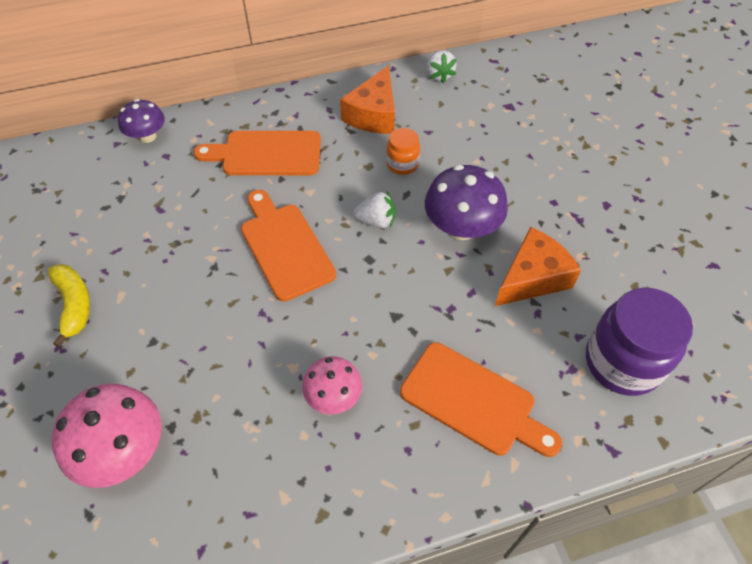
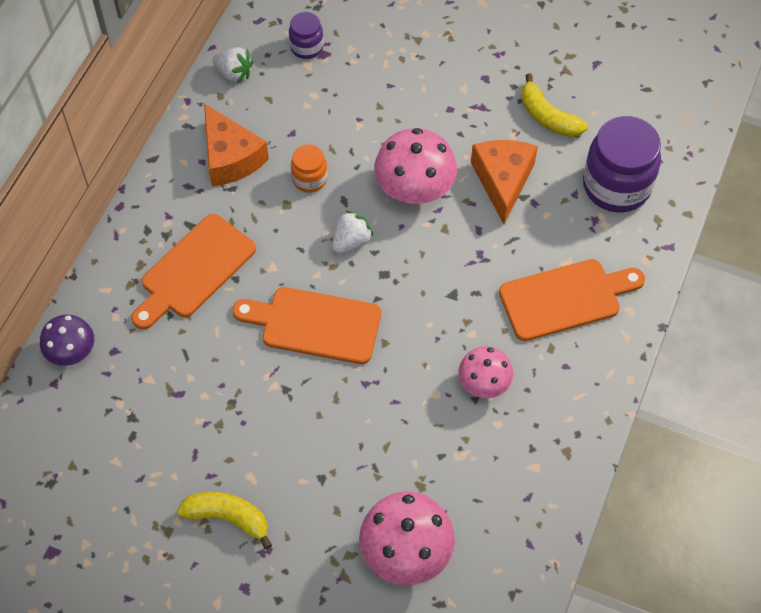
camera: 50 degrees left, 5 degrees up
(461, 227) = (414, 189): purple mushroom -> pink mushroom
(503, 95) = (306, 47): none -> purple jar
(625, 267) = (548, 117): none -> yellow banana

